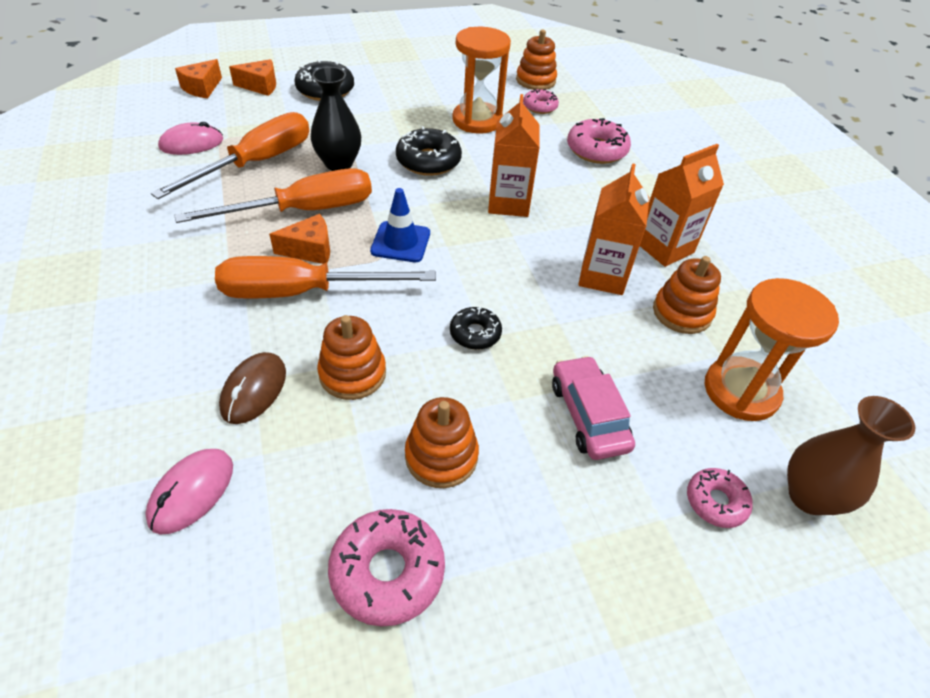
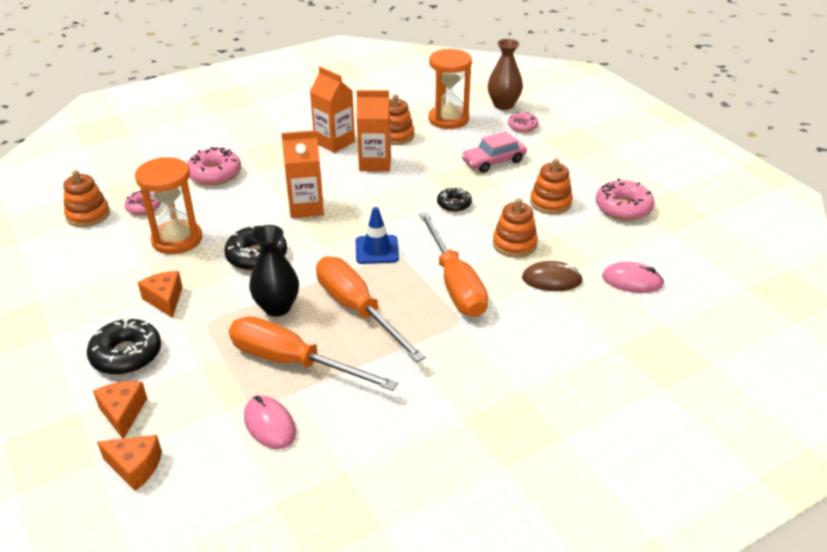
camera: 100 degrees left, 10 degrees down
(310, 250) = (406, 292): orange cheese -> orange cheese (165, 300)

